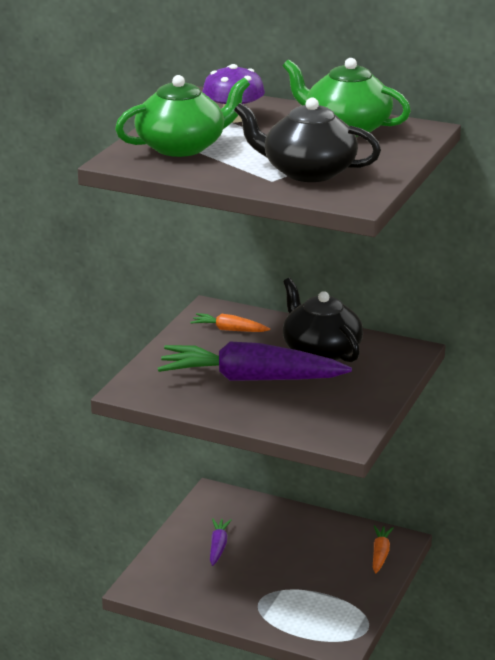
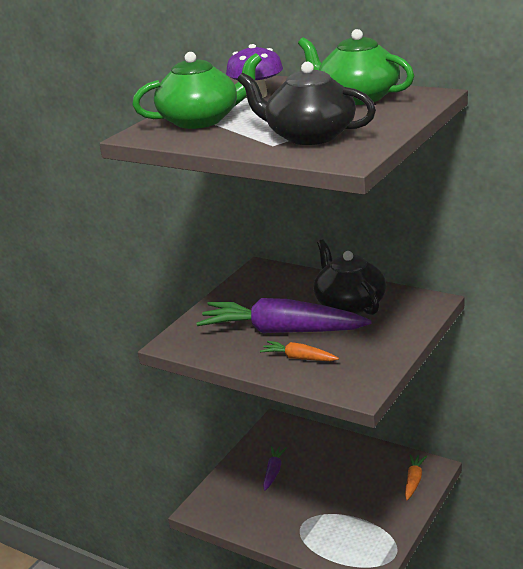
camera: 10 degrees right, 0 degrees up
(229, 330) = (272, 286): orange carrot -> orange carrot (299, 358)

